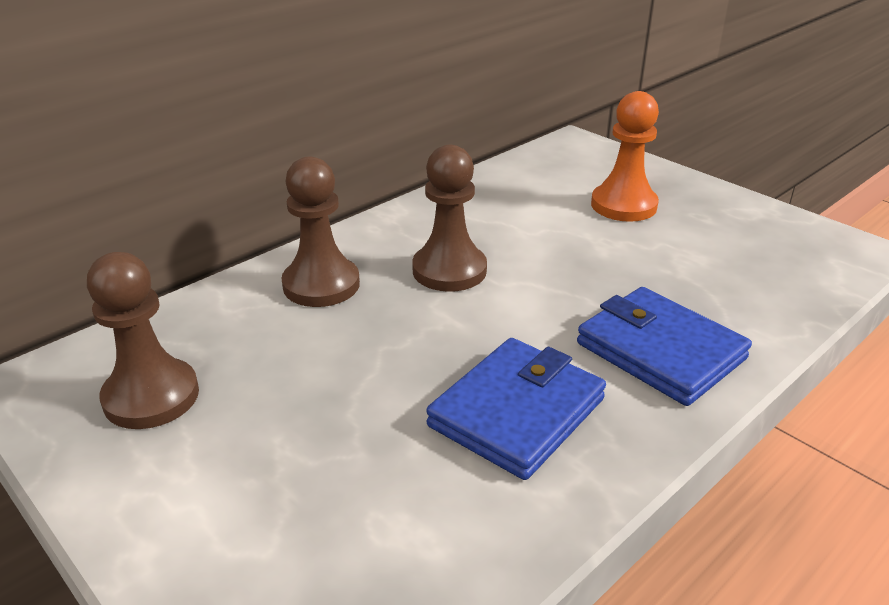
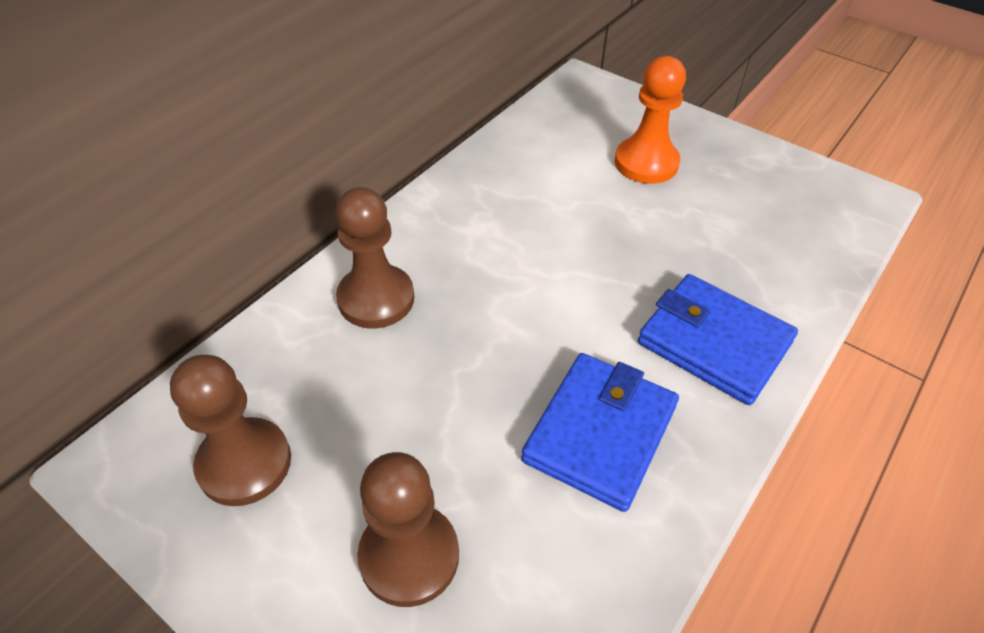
camera: 10 degrees left, 15 degrees up
(449, 270) = (498, 265): brown pawn -> brown pawn (409, 556)

